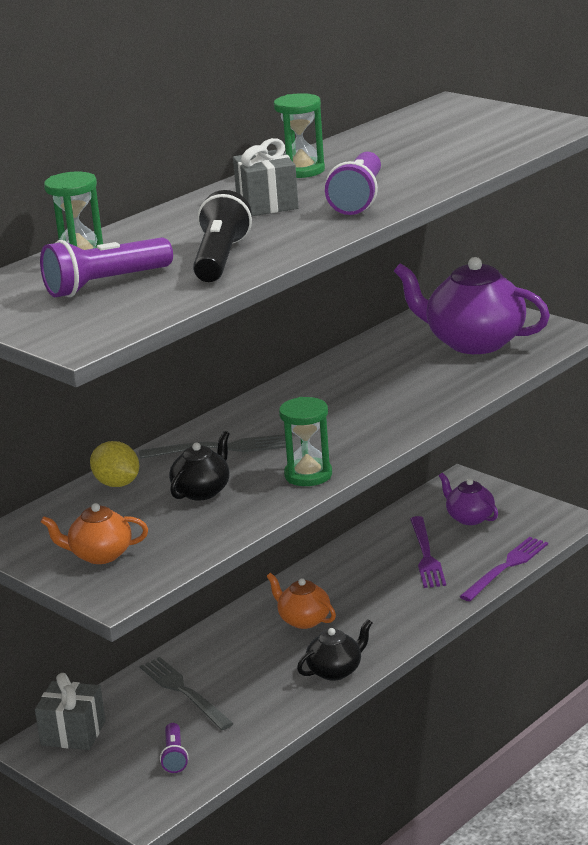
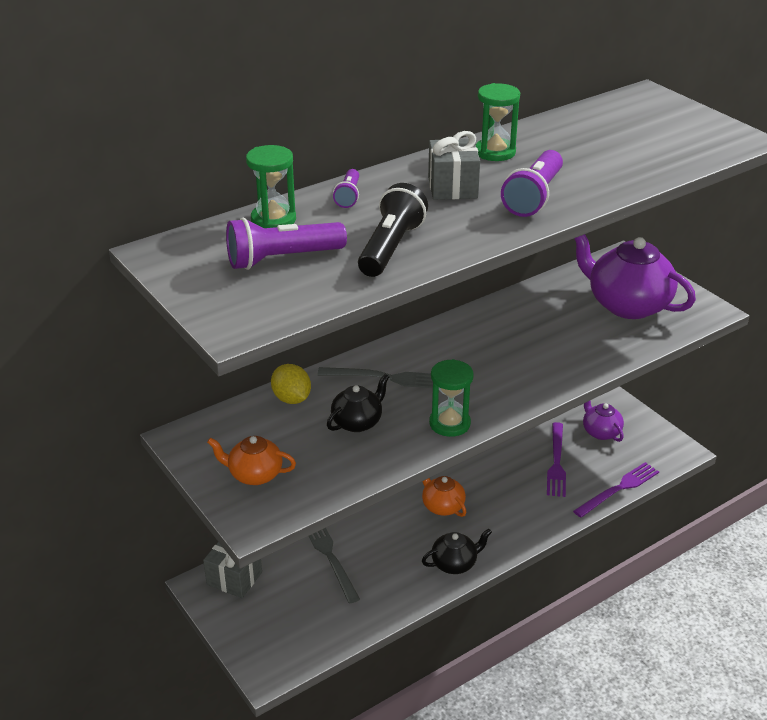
camera: 10 degrees right, 10 degrees up
(174, 756) = (306, 621): purple flashlight -> purple flashlight (348, 196)

